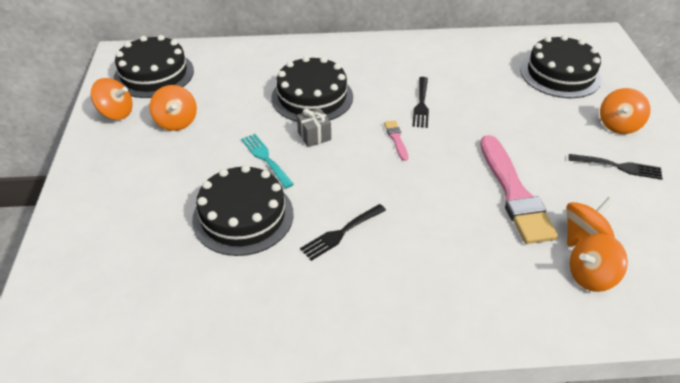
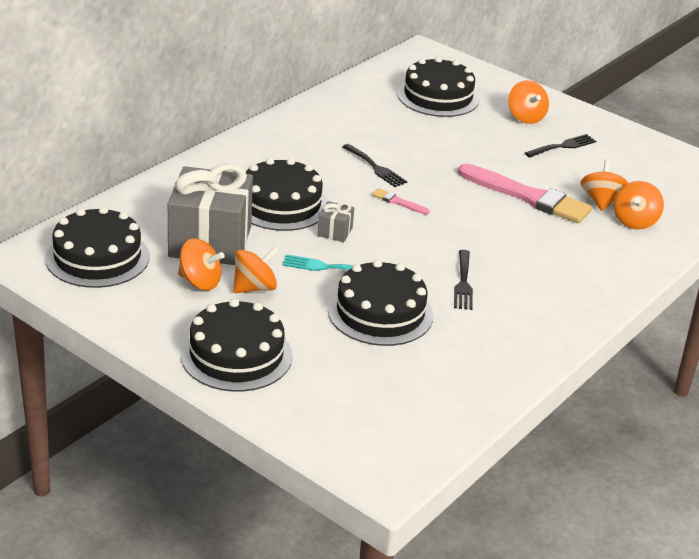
camera: 50 degrees left, 10 degrees down
(110, 185) = (236, 355): none -> black cake
(116, 113) = (128, 305): orange spinning top -> orange spinning top (254, 288)
(227, 98) = (210, 241): none -> grey gift

